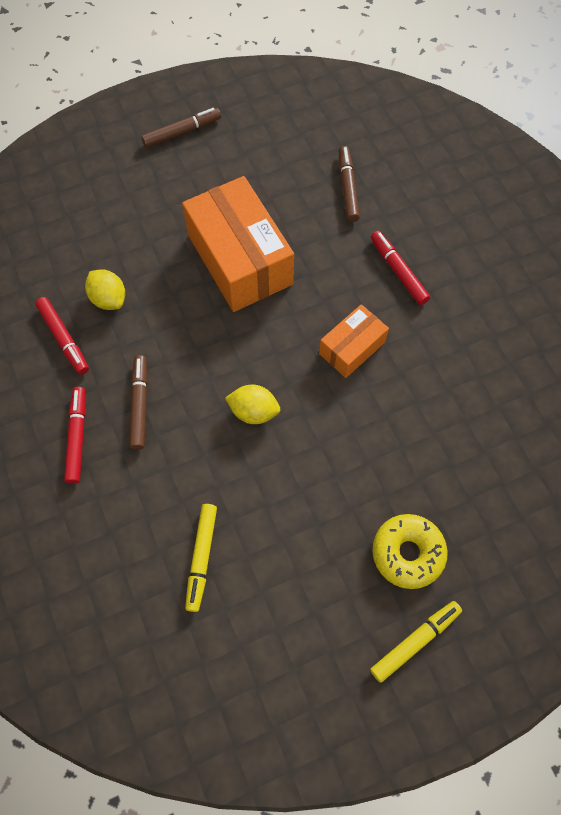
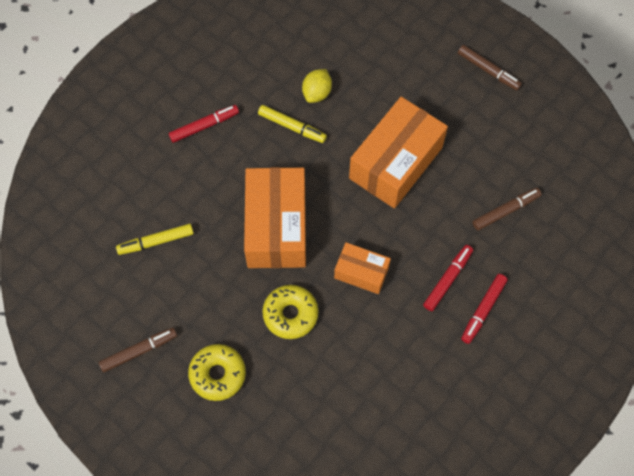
camera: 65 degrees right, 0 degrees up
(64, 338) = (271, 81): red marker -> red marker (483, 310)
(140, 404) = (246, 152): brown marker -> brown marker (139, 351)
(253, 411) = (276, 227): yellow lemon -> orange box
(368, 441) = (290, 314): none -> yellow donut
(415, 641) = (157, 403): yellow marker -> yellow marker (292, 127)

